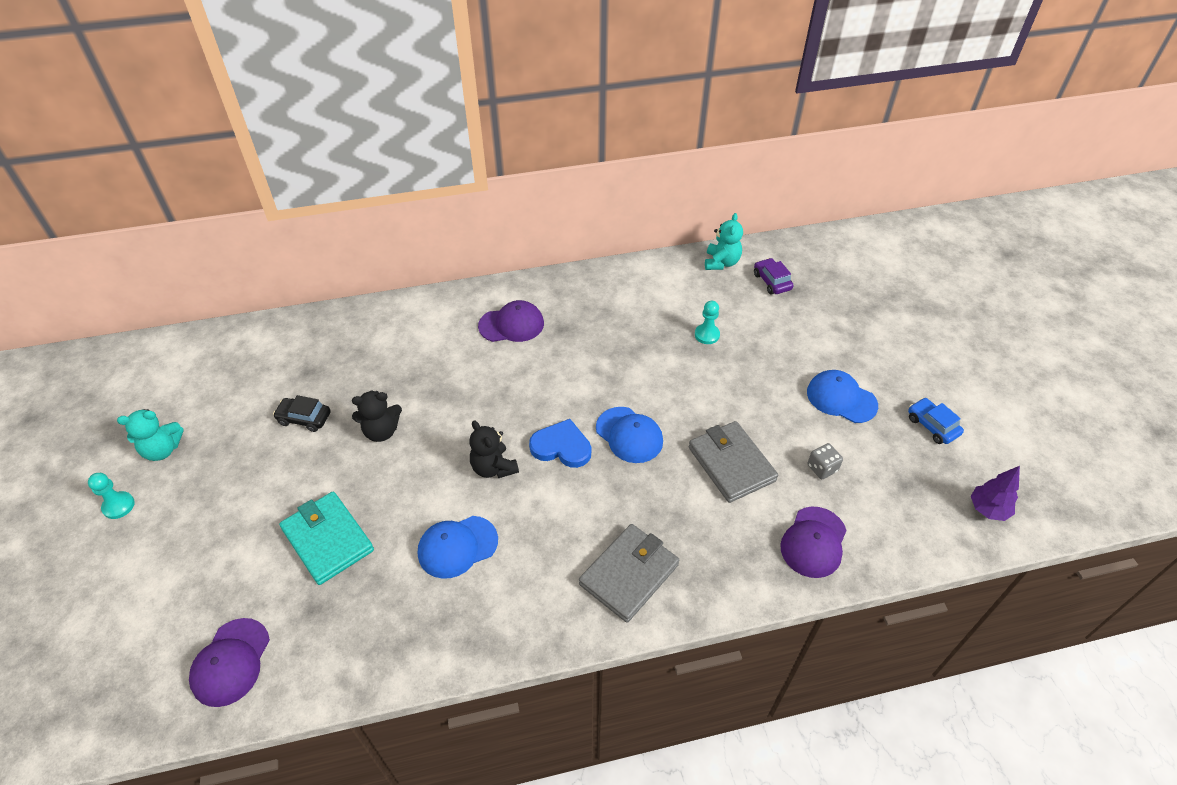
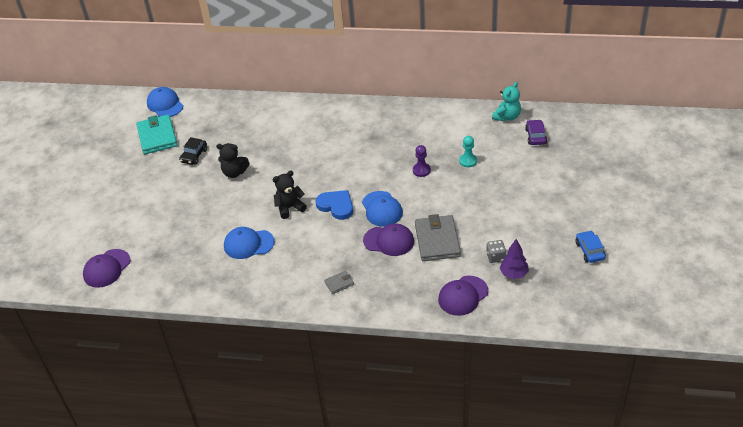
camera: 25 degrees right, 5 degrees down
(118, 506) = (79, 179): turquoise pawn -> none
(162, 450) = (111, 155): turquoise teddy bear -> none
(304, 418) = (194, 156): black car -> black car turned 105 degrees counterclockwise
(328, 540) = (180, 223): turquoise wallet -> turquoise wallet (157, 137)
(493, 467) = (289, 208): black teddy bear -> black teddy bear turned 75 degrees clockwise
(511, 325) = (342, 128): purple cap -> purple cap (389, 241)
(629, 574) = (339, 283): grey wallet -> grey wallet, size x0.46
(653, 363) = (421, 170): none -> purple pawn
(841, 398) = (536, 220): blue cap -> blue cap (165, 104)
(987, 509) = (593, 307): purple tree -> purple tree (513, 274)

